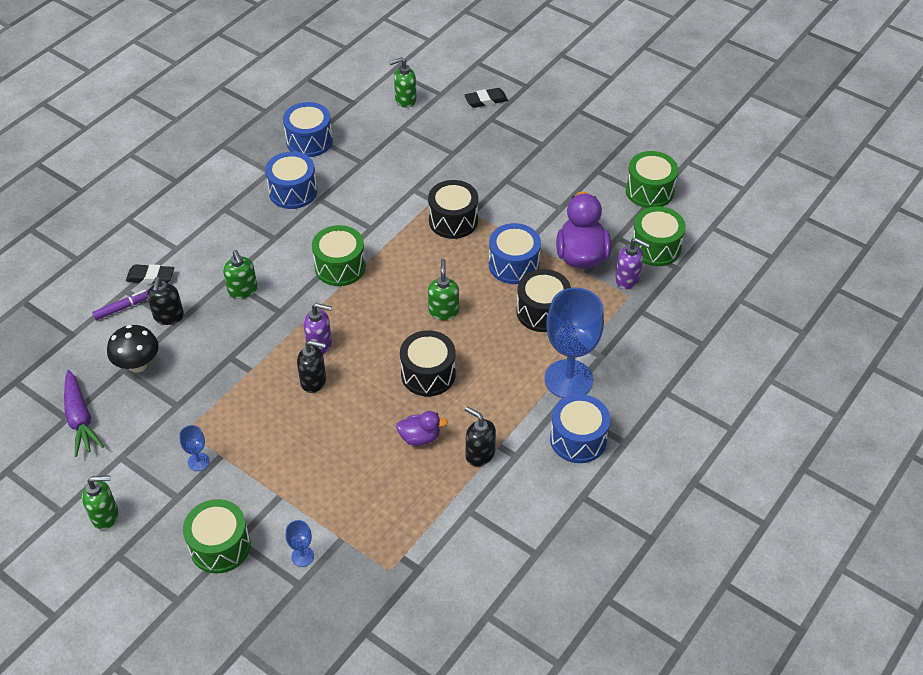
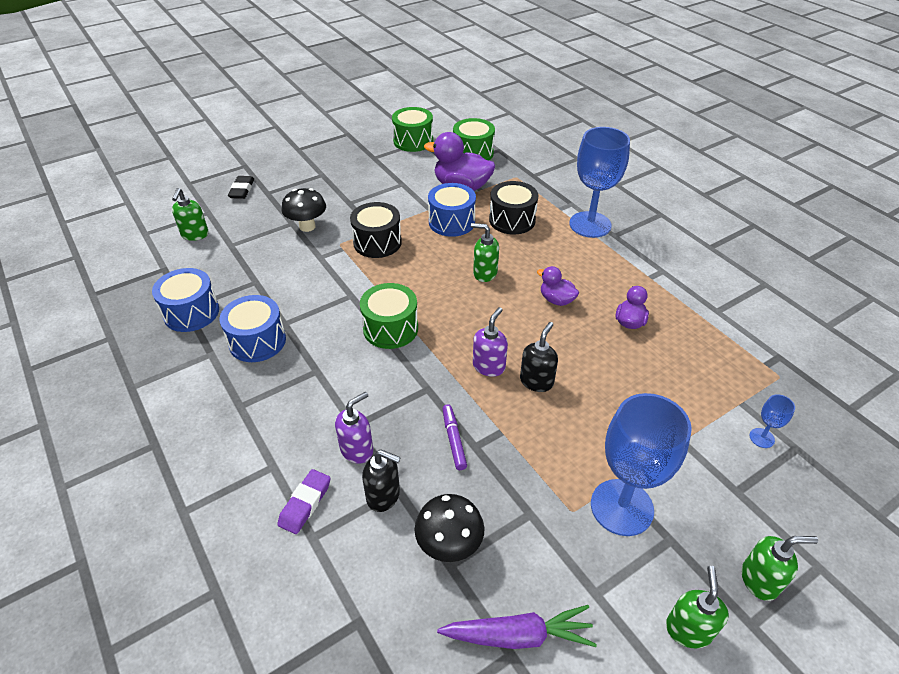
camera: 70 degrees left, 5 degrees down
(123, 307) = (341, 546): purple marker -> purple marker (453, 440)
(150, 277) = (305, 503): black eraser -> purple eraser
(198, 462) = (621, 507): blue goblet -> blue goblet, size x2.39
(220, 546) = (744, 509): green drum -> none
(243, 290) = (380, 414): green soap dispenser -> green soap dispenser (759, 580)
(428, 374) = (556, 300): black drum -> purple duck
(453, 165) = (307, 226): none -> black mushroom
(479, 454) = (656, 290): black soap dispenser -> none
(578, 439) = (653, 235): blue drum -> none
(627, 279) = (499, 173): purple soap dispenser -> purple soap dispenser (357, 450)

